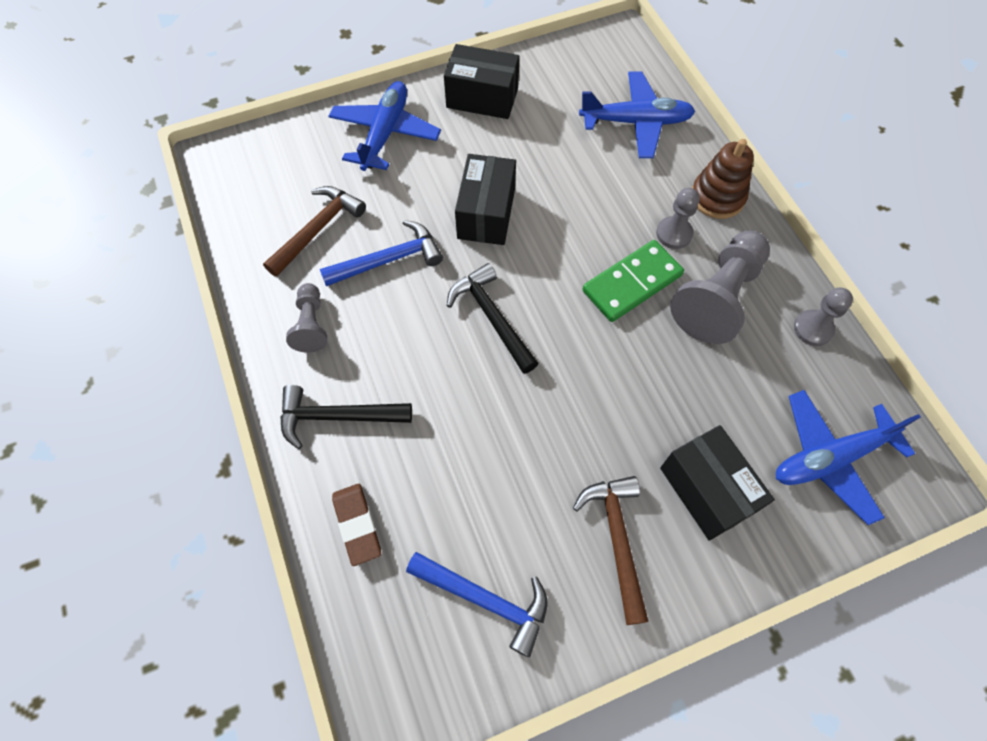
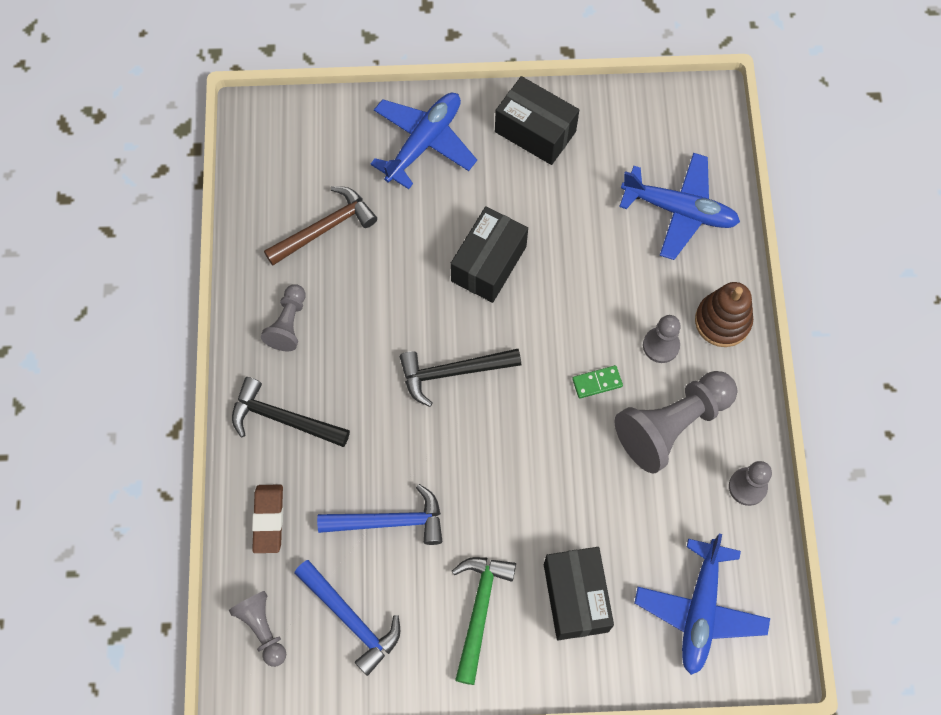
camera: 20 degrees right, 5 degrees up
(389, 260) = (379, 282): blue hammer -> blue hammer (389, 521)
(391, 648) = (262, 629): none -> grey pawn
(492, 317) = (453, 372): black hammer -> black hammer turned 90 degrees counterclockwise
(617, 539) = (479, 611): brown hammer -> green hammer
(632, 283) = (597, 382): green domino -> green domino, size x0.49
(830, 458) = (700, 610): blue plane -> blue plane turned 75 degrees counterclockwise

